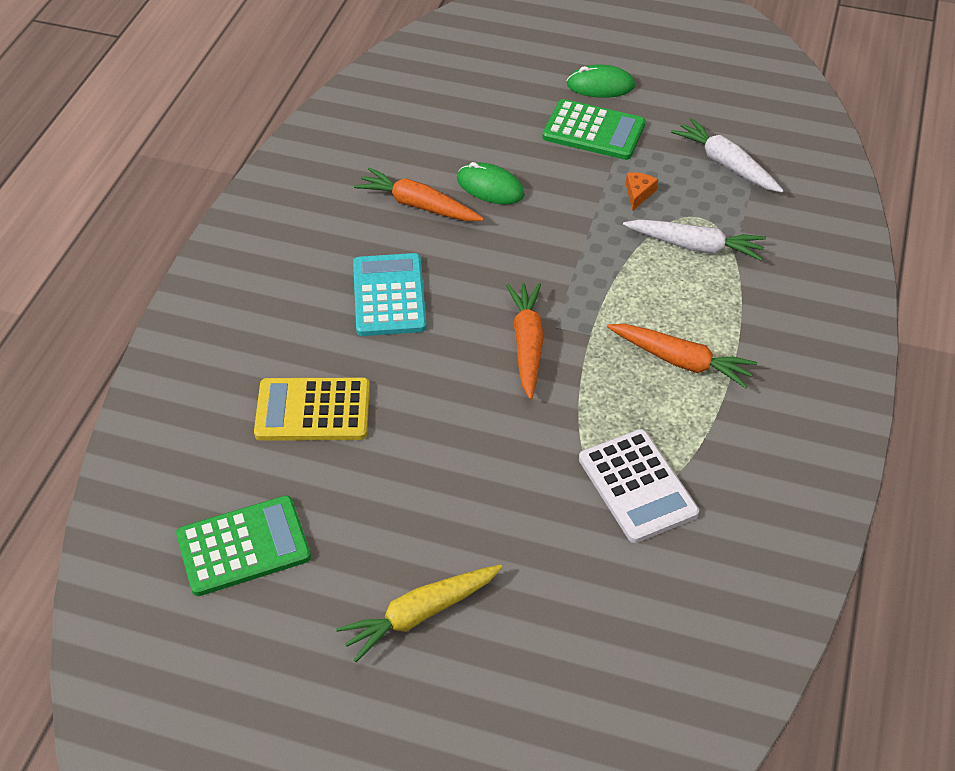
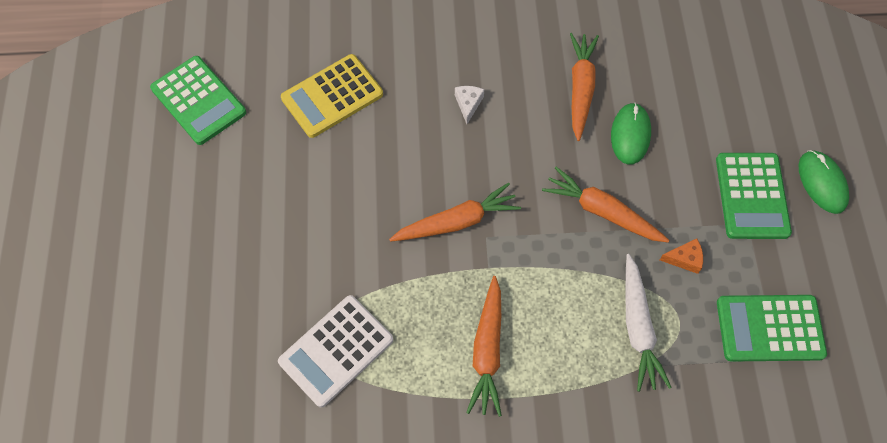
camera: 70 degrees right, 15 degrees up
(313, 410) = (332, 96): yellow calculator -> yellow calculator turned 105 degrees counterclockwise
(389, 295) = (468, 104): turquoise calculator -> white cheese
(420, 614) = (172, 231): yellow carrot -> none
(565, 233) = (602, 211): none -> orange carrot
(726, 164) = (769, 328): white carrot -> green calculator

